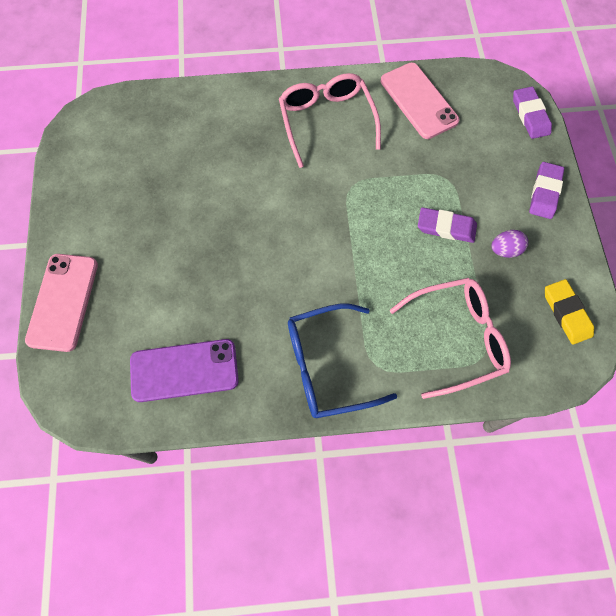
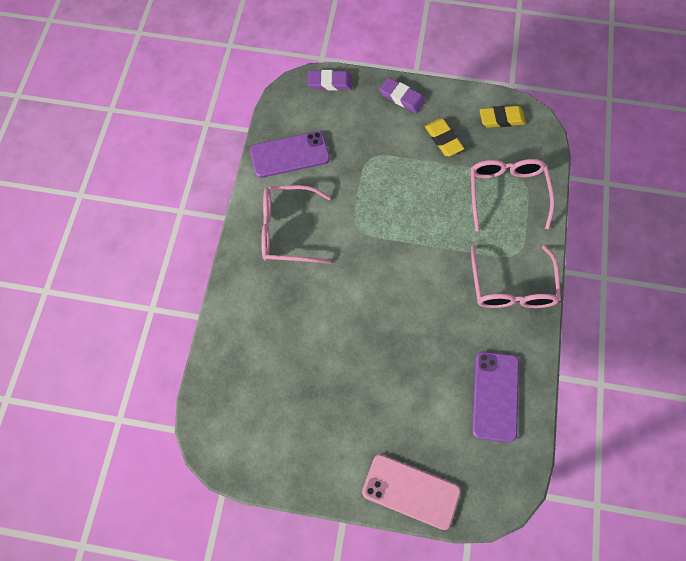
camera: 75 degrees left, 0 degrees up
(327, 366) = (512, 287): blue glasses -> pink glasses
(418, 101) = (289, 155): pink phone -> purple phone
(446, 227) = (414, 172): purple eraser -> none
(505, 250) = (443, 139): purple egg -> yellow eraser

